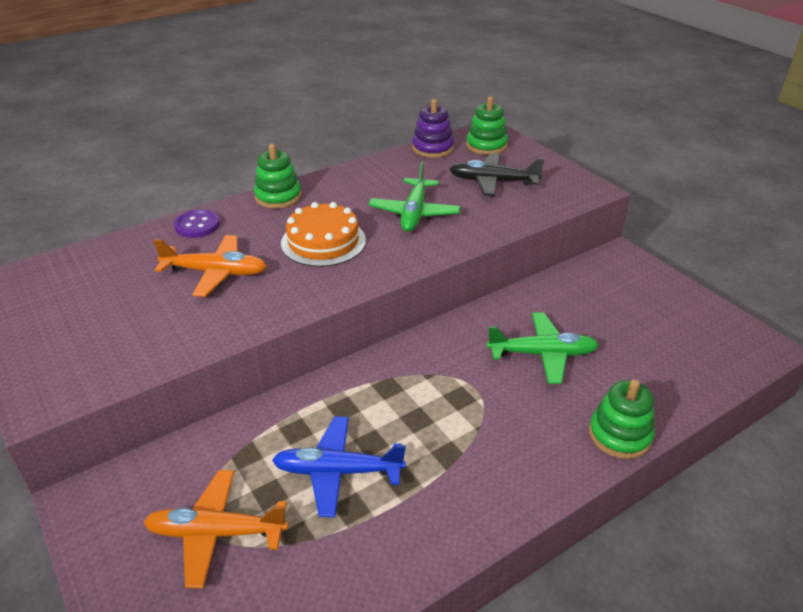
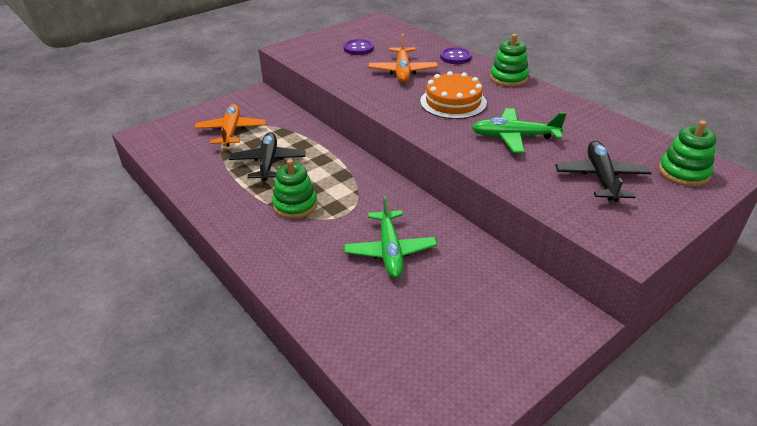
camera: 85 degrees right, 0 degrees up
(106, 310) = (358, 48): none -> purple button
(337, 471) = (268, 162): blue plane -> black plane
(432, 148) = (648, 140): purple stacking toy -> none
(619, 435) = (296, 292): green stacking toy -> green stacking toy (295, 205)

